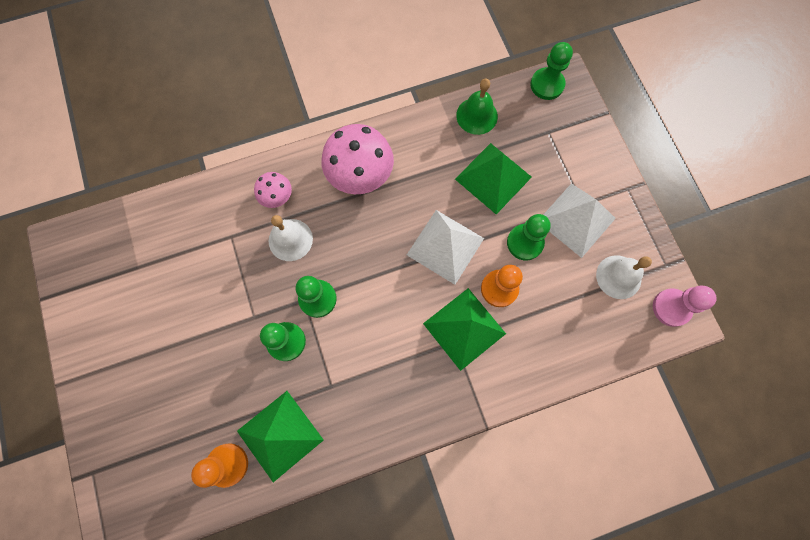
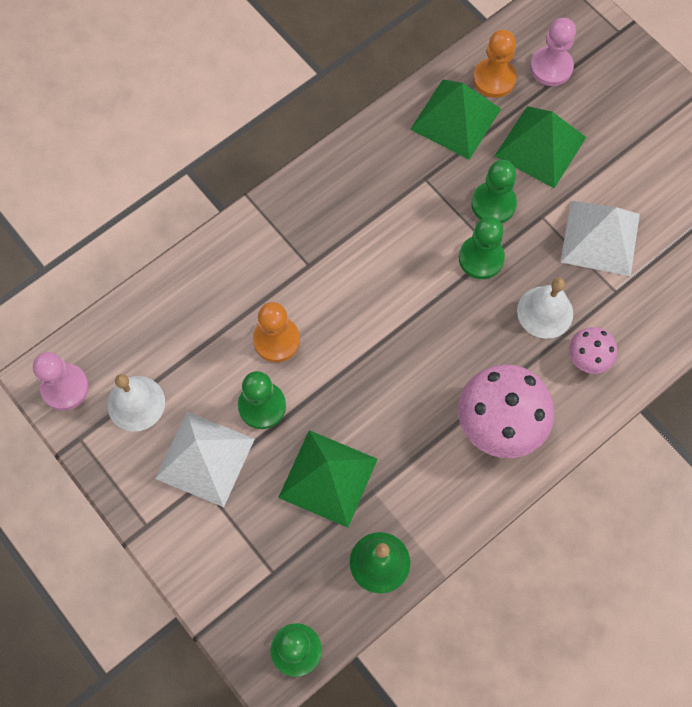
camera: 160 degrees right, 5 degrees down
(172, 457) = (551, 67): none -> pink pawn
(445, 246) = (357, 367): white pyramid -> white pyramid (600, 237)
(464, 328) = (302, 283): green pyramid -> green pyramid (540, 146)

